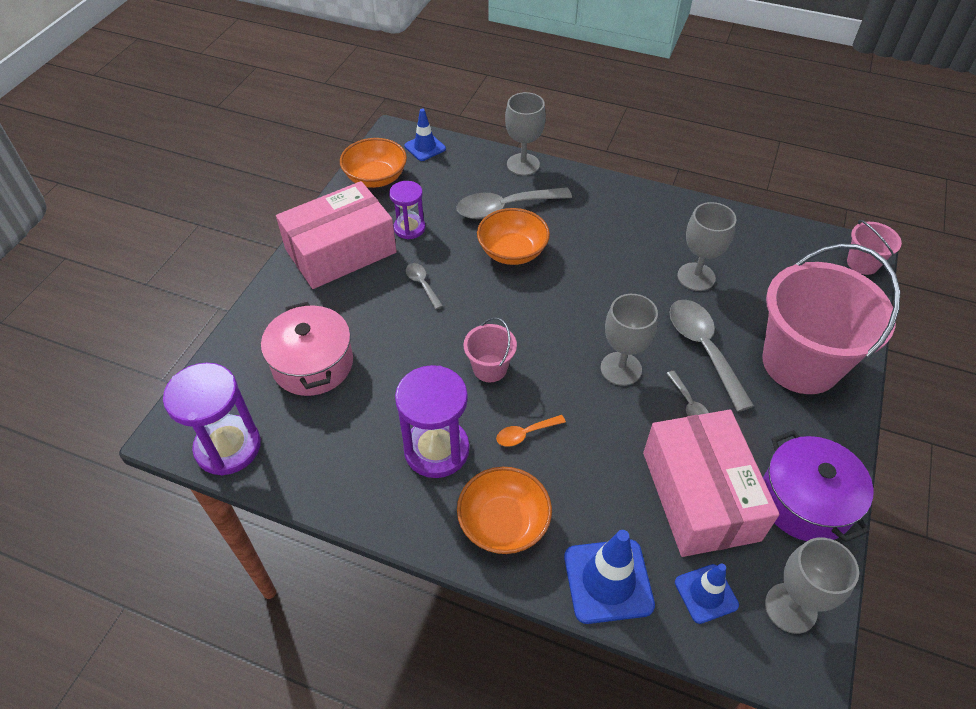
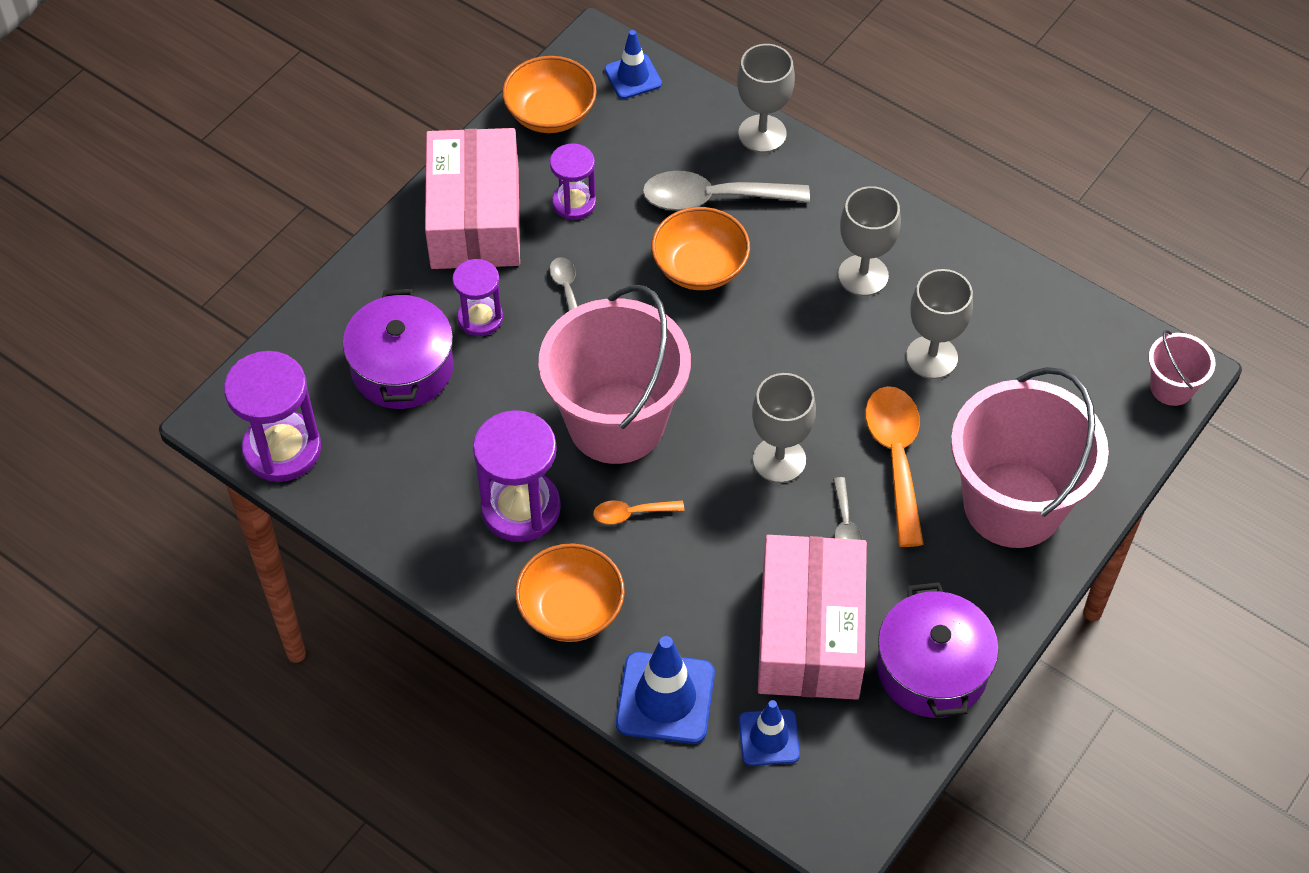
camera: 15 degrees right, 5 degrees up
(312, 364) = (402, 368): pink pot -> purple pot
(340, 251) = (475, 218): pink box -> pink box turned 75 degrees counterclockwise
(363, 316) = (480, 318): none -> purple hourglass
(490, 368) = (616, 422): pink bucket -> pink bucket, size x2.22
(703, 349) = (896, 458): grey spoon -> orange spoon
(790, 608) = (856, 775): grey goblet -> grey goblet (863, 275)

